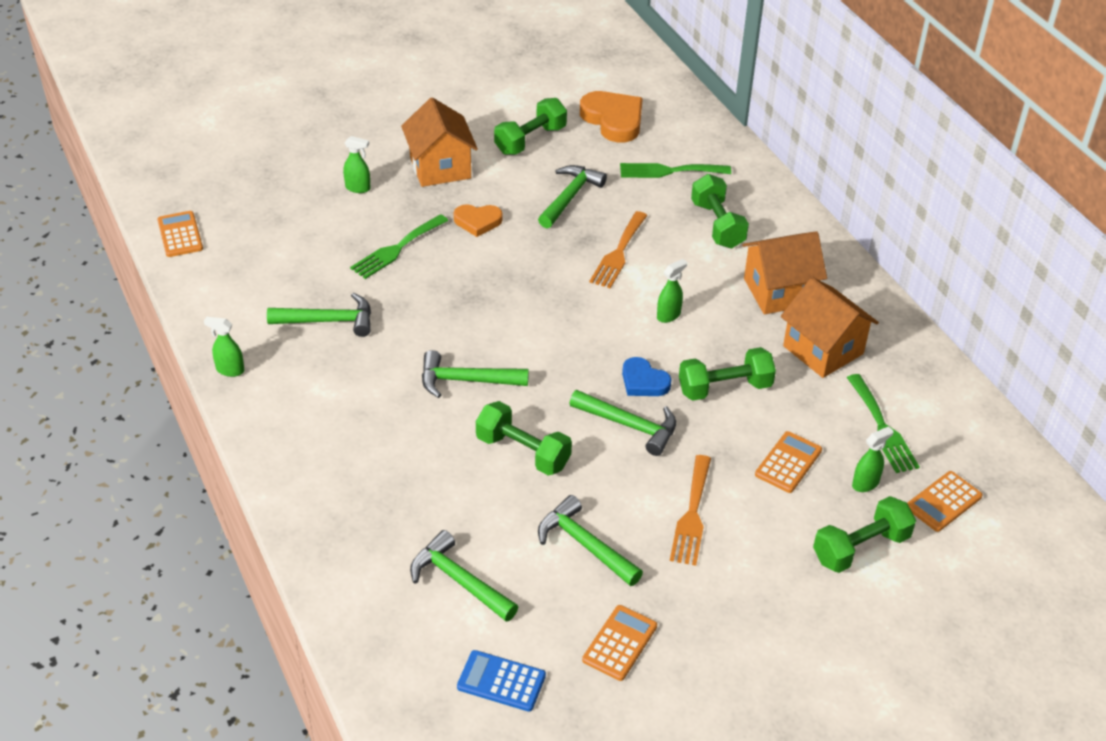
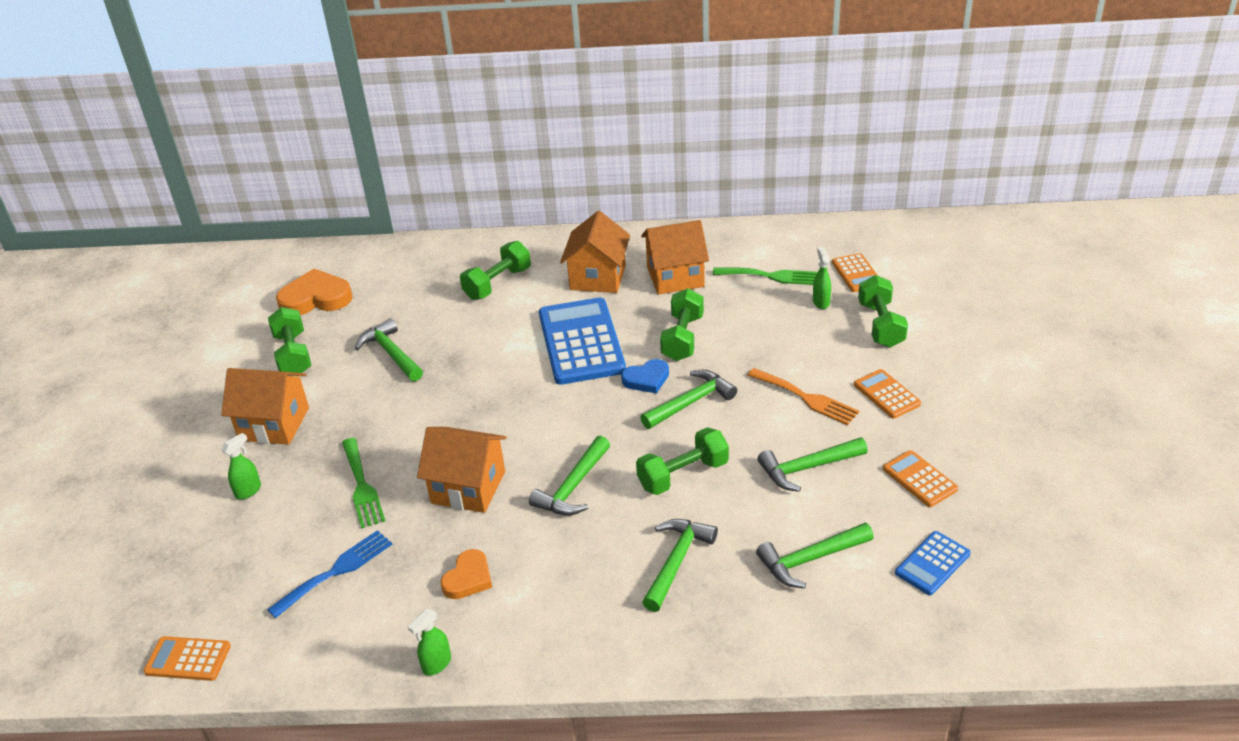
camera: 60 degrees left, 5 degrees down
(298, 274) = (336, 571): none -> blue fork
(328, 321) = (423, 564): green hammer -> green hammer (677, 562)
(429, 313) = (468, 487): none -> orange house
(477, 221) = (372, 420): orange heart -> orange heart (468, 578)
(618, 253) = (486, 347): orange fork -> none
(668, 315) = (581, 342): green spray bottle -> blue calculator
(669, 171) = (410, 288): green fork -> none
(717, 225) = (498, 283): green dumbbell -> green dumbbell turned 60 degrees counterclockwise
(788, 463) = (780, 331): orange calculator -> orange calculator (887, 394)

